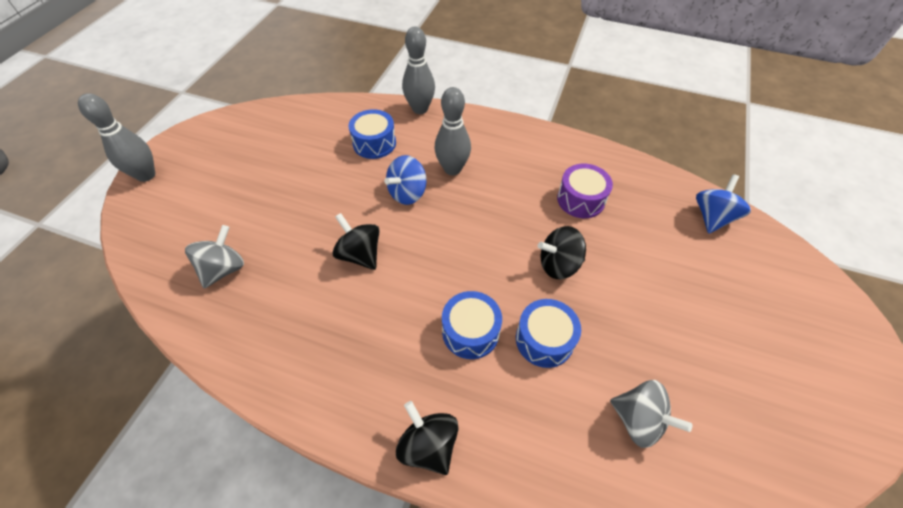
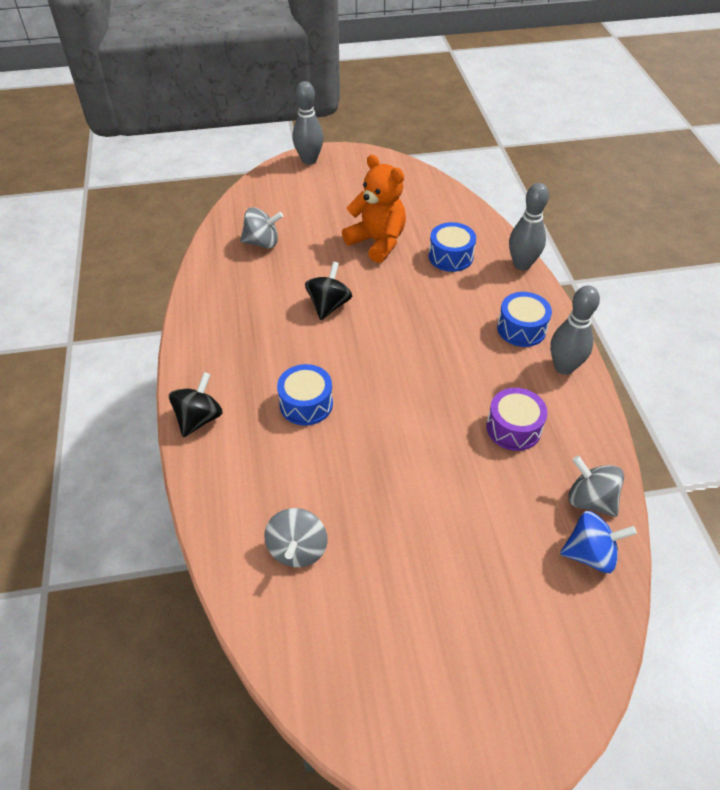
camera: 60 degrees right, 5 degrees down
(312, 180) = (377, 242): none -> orange teddy bear
(407, 193) = (413, 303): blue spinning top -> none
(452, 169) = (467, 319): grey bowling pin -> grey bowling pin (564, 367)
(544, 340) = (331, 456): blue drum -> blue drum (521, 329)
(558, 264) = (418, 438): black spinning top -> none
(666, 192) = (590, 500): none -> grey spinning top

